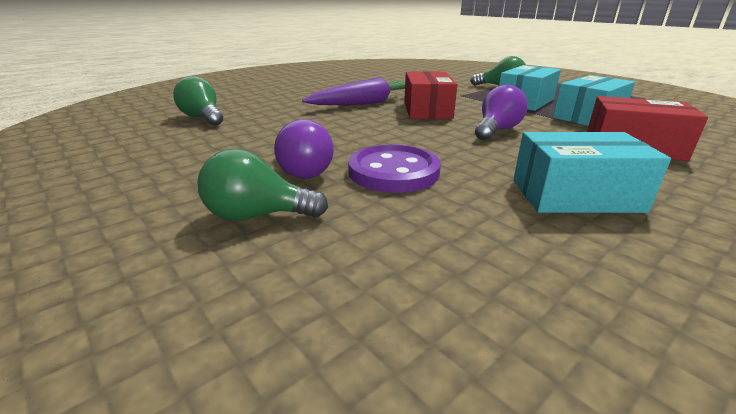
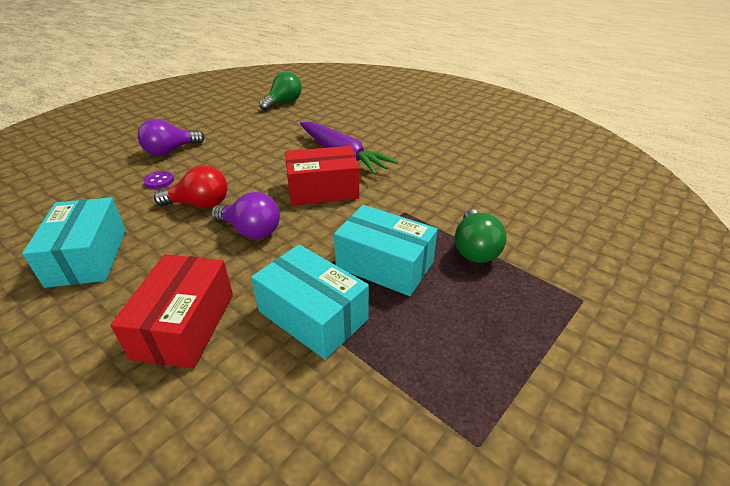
camera: 80 degrees right, 10 degrees up
(257, 216) = (115, 149): green light bulb -> none
(393, 172) = (159, 181): purple button -> purple button, size x0.44
(453, 149) = (200, 204): none -> red light bulb

